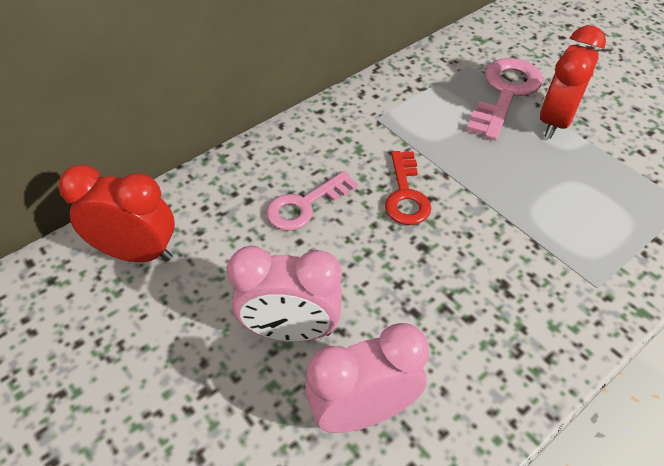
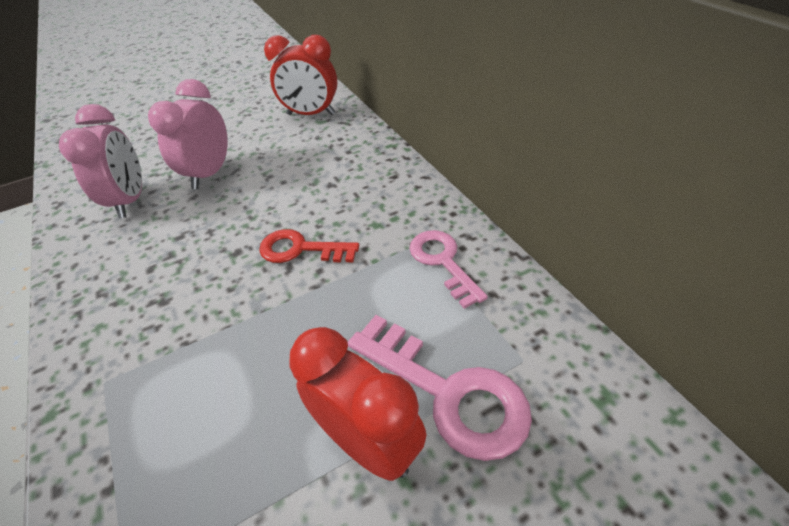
camera: 105 degrees right, 5 degrees down
(137, 253) = (311, 114): red clock -> red clock turned 75 degrees clockwise
(305, 205) = (318, 185): pink key -> pink key (443, 262)

